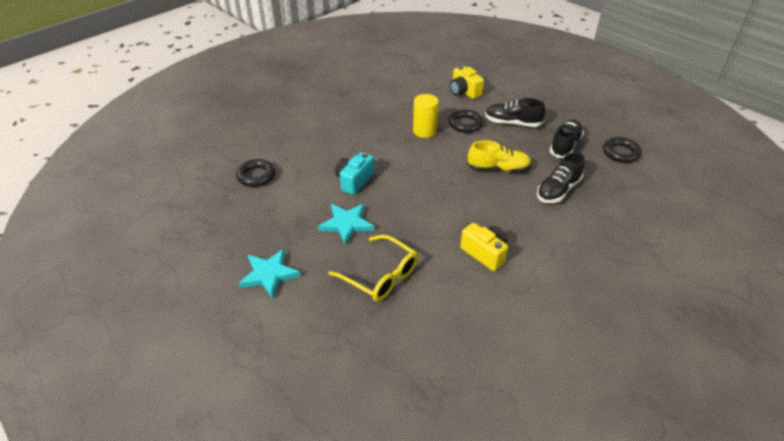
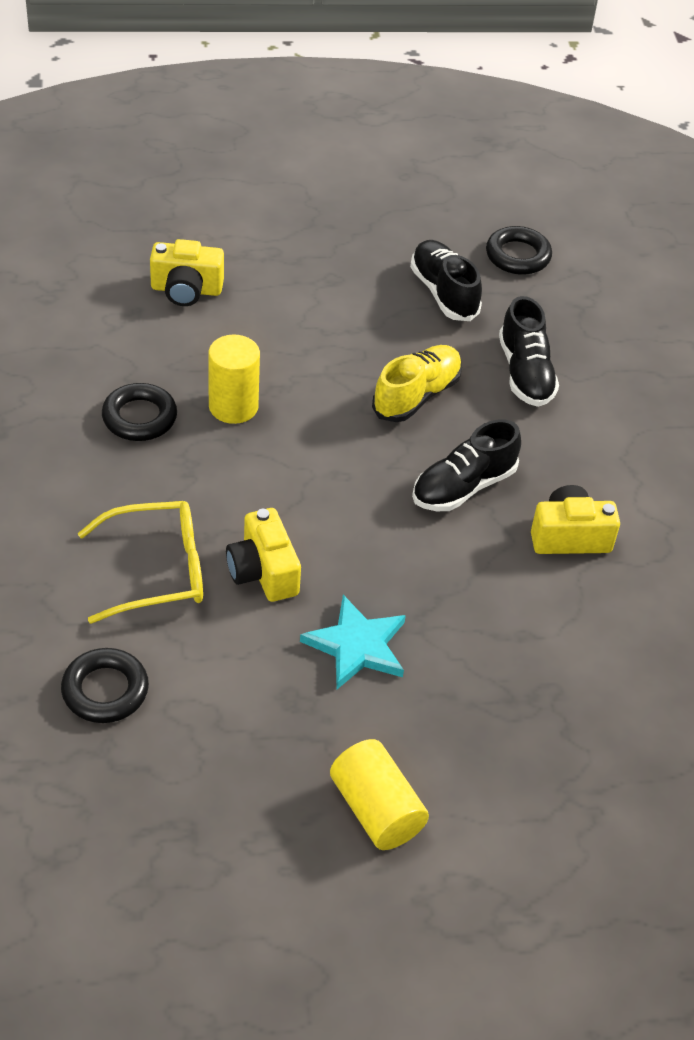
camera: 55 degrees left, 5 degrees up
(269, 274) = (376, 810): turquoise star -> yellow cylinder
(354, 181) = (263, 572): turquoise camera -> yellow camera
(381, 276) = (506, 677): yellow glasses -> yellow glasses (157, 570)
(465, 124) = (272, 350): black ring -> black ring (139, 417)
(512, 123) = (331, 301): black shoe -> black shoe (463, 487)

